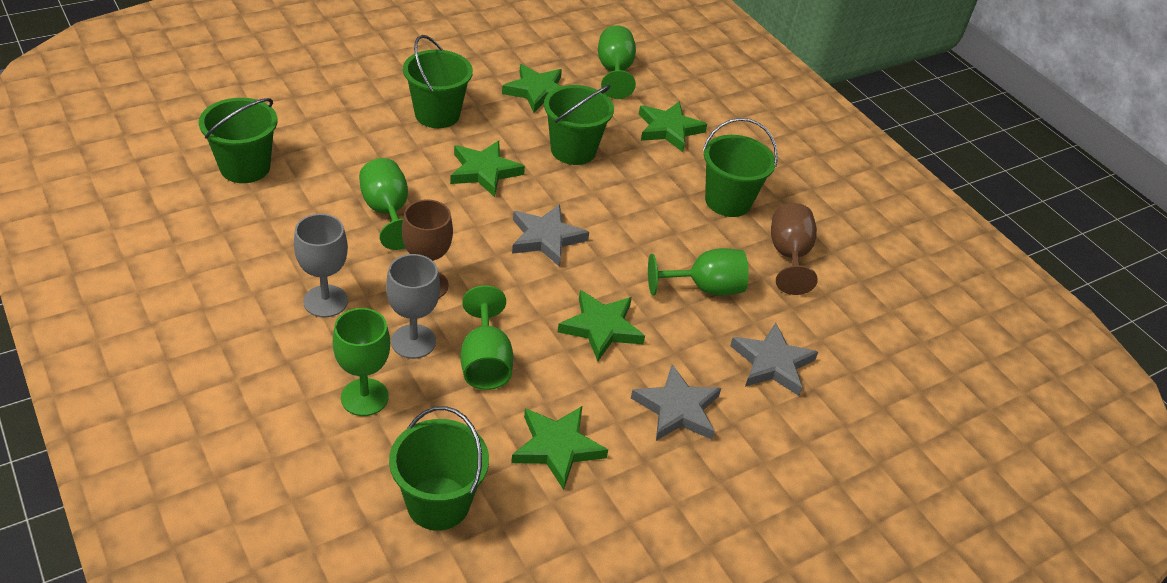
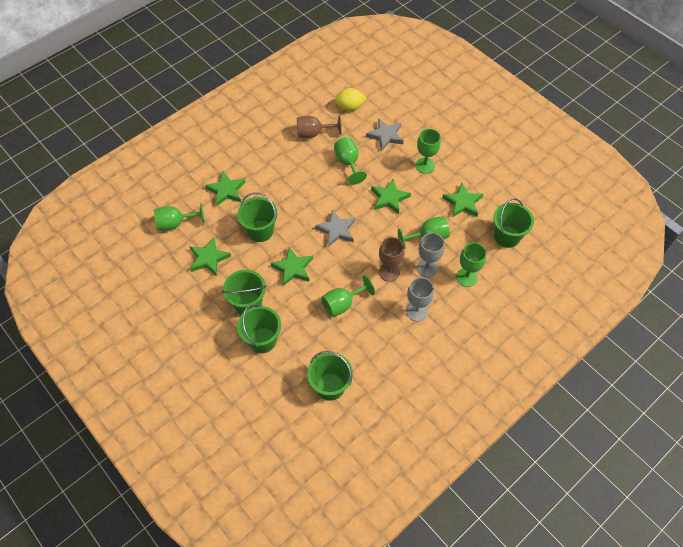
camera: 95 degrees left, 15 degrees up
(677, 409) = (425, 165): grey star -> green goblet
(728, 201) = (280, 159): green bucket -> green bucket (262, 340)
(860, 324) = (350, 107): none -> yellow lemon

